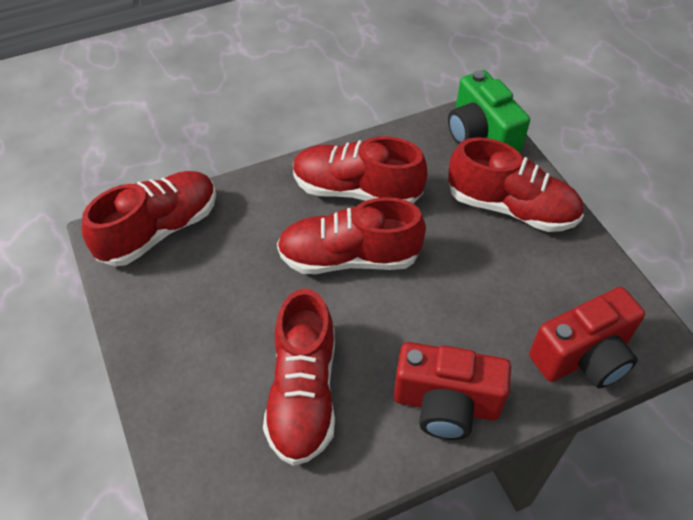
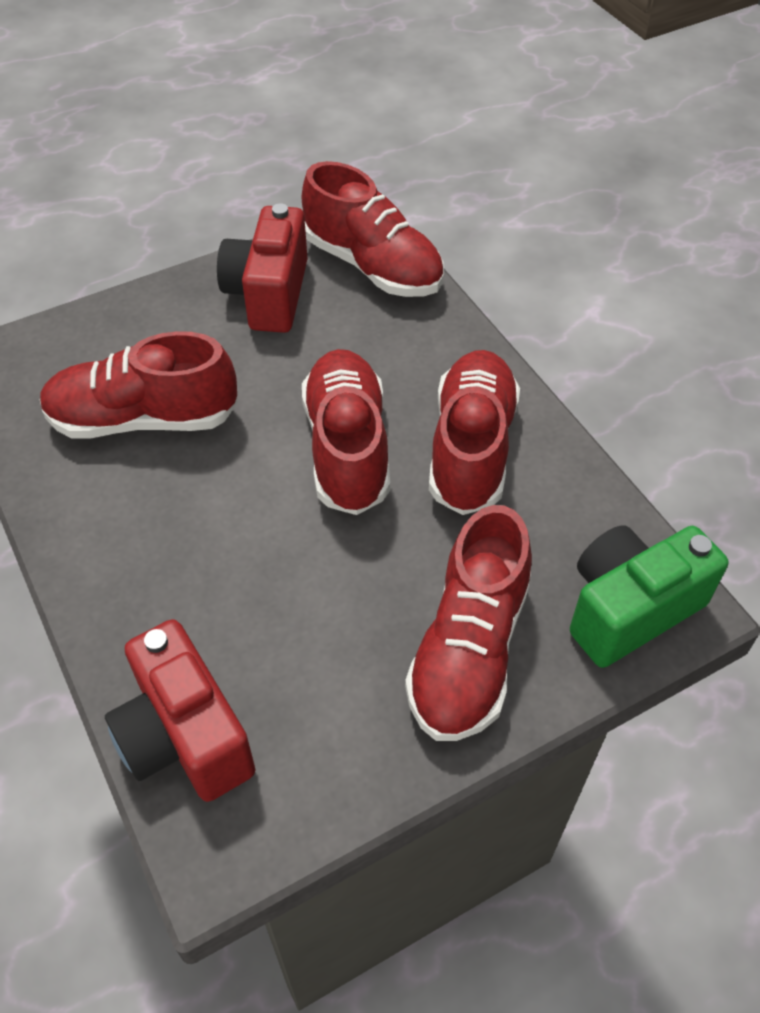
camera: 85 degrees right, 0 degrees up
(446, 404) = (118, 561): red camera -> red camera (268, 294)

